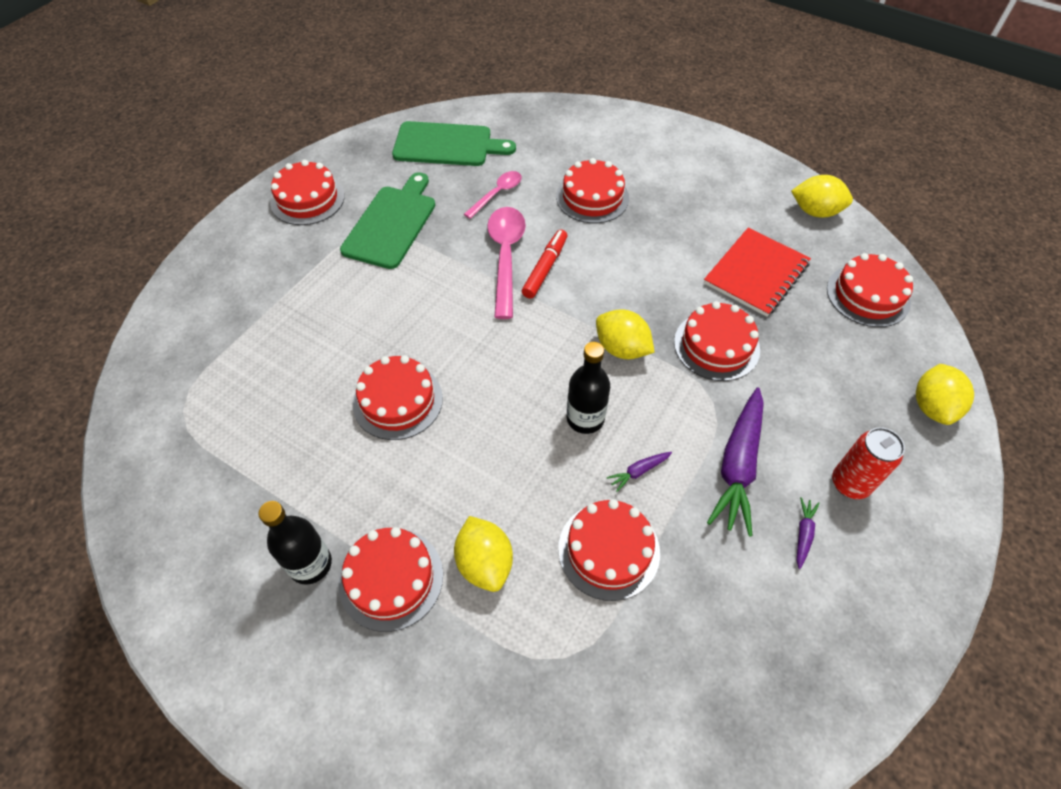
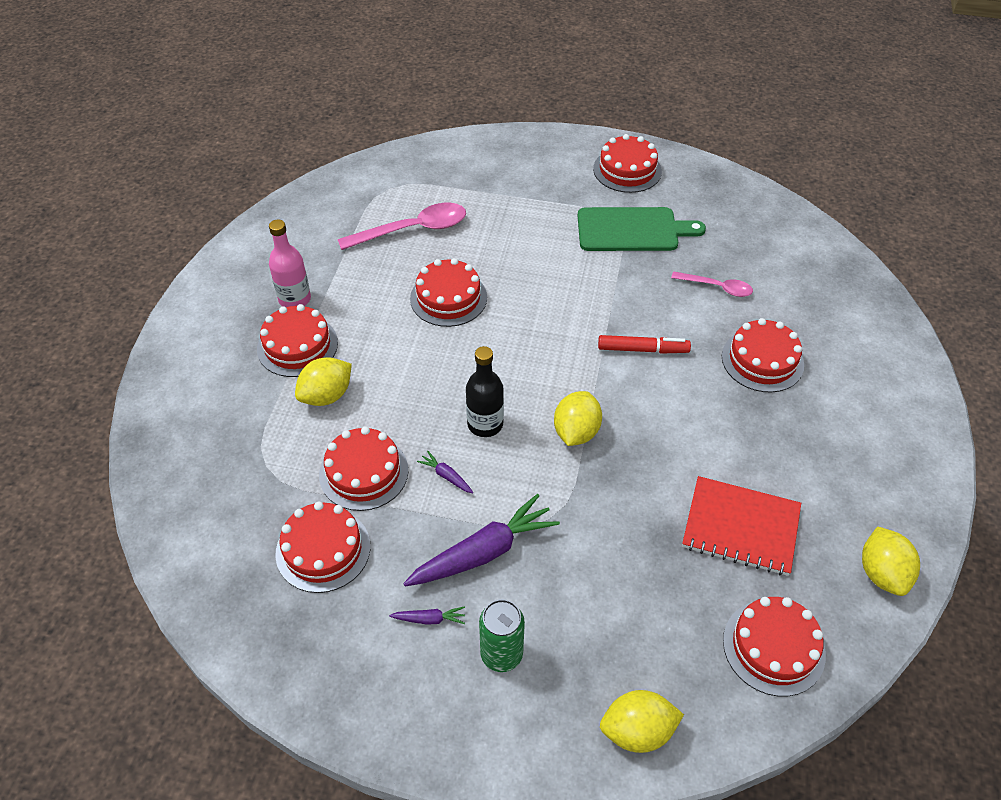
camera: 70 degrees right, 5 degrees down
(310, 564) = (295, 299): black bottle -> pink bottle
(447, 145) = (758, 232): green cutting board -> none
(505, 256) = (640, 317): pink spoon -> pink spoon (413, 230)
(716, 346) = (619, 508): red cake -> red cake (323, 549)
(738, 465) = (483, 552): purple carrot -> purple carrot turned 150 degrees clockwise
(850, 483) = (501, 654): red can -> green can

